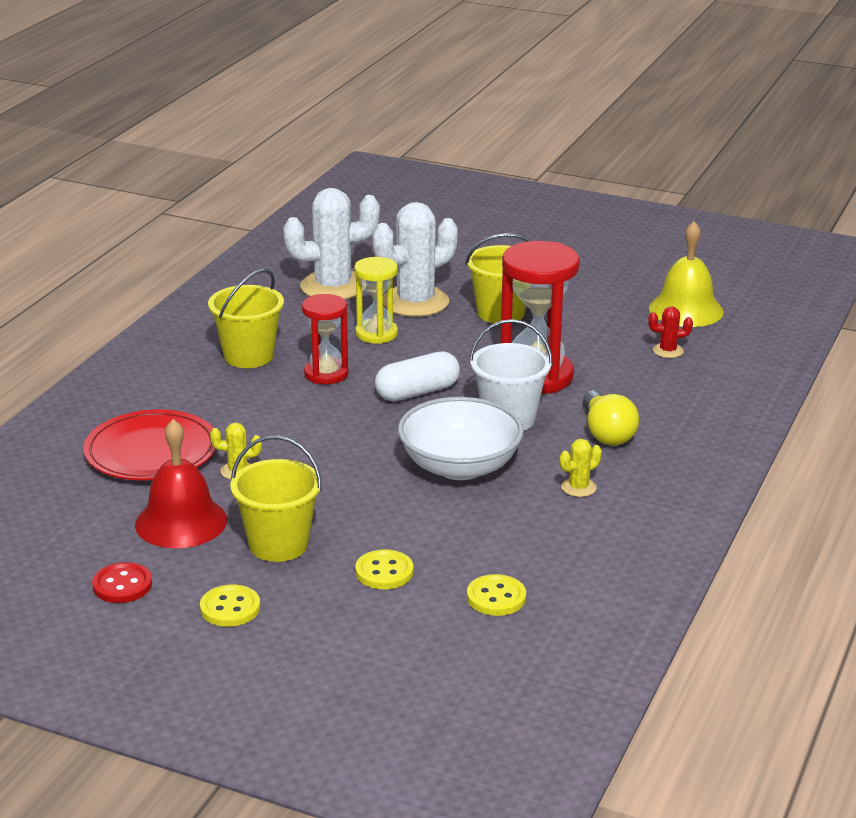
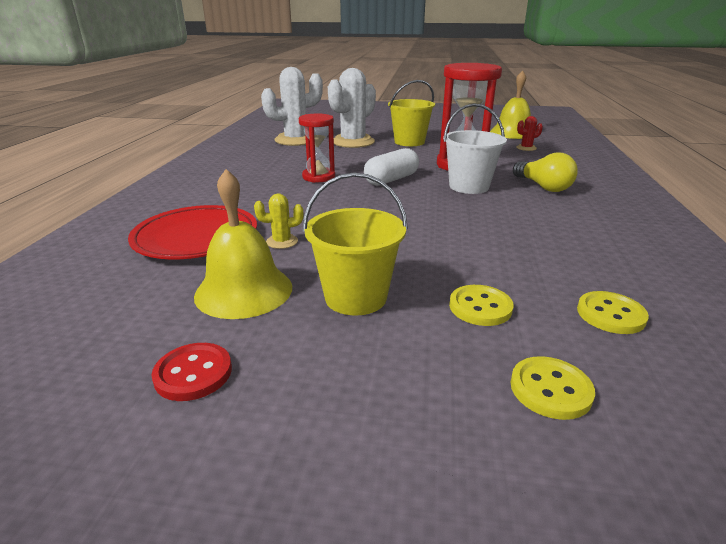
camera: 15 degrees left, 0 degrees up
(181, 522) = (244, 291): red bell -> yellow bell
(230, 608) = (342, 380): yellow button -> yellow button (550, 389)
(248, 356) = (256, 173): yellow bucket -> none
(376, 334) = (339, 156): yellow hourglass -> none
(460, 467) = (464, 217): white bowl -> none
(578, 488) = (566, 219): yellow cactus -> none

